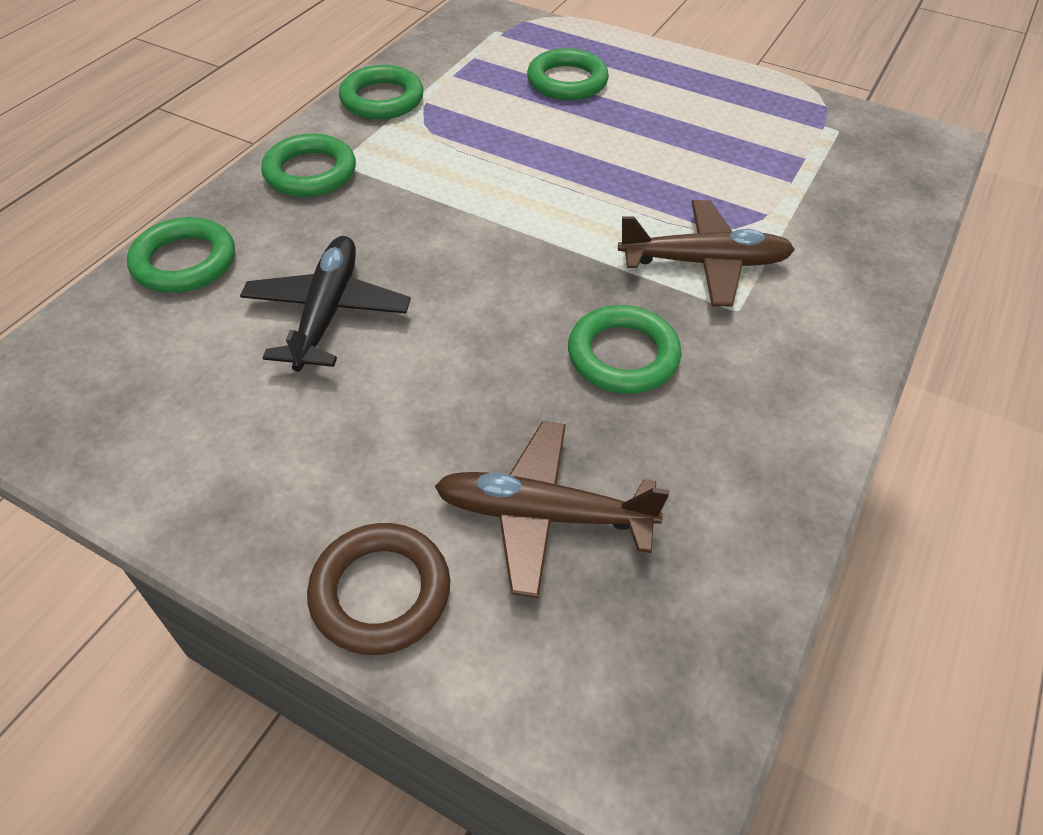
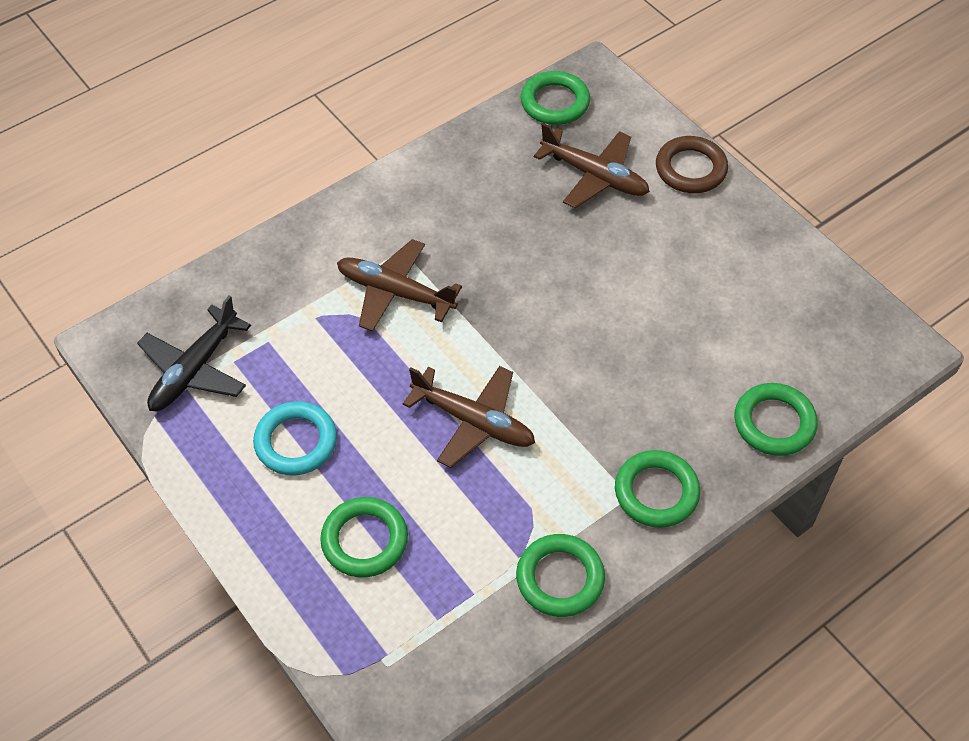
camera: 155 degrees left, 5 degrees up
(327, 313) = (677, 340): black plane -> black plane (195, 369)
(529, 176) = (473, 421): none -> brown plane
(623, 355) = (497, 245): green ring -> green ring (555, 102)
(684, 121) = (296, 442): none -> turquoise ring

